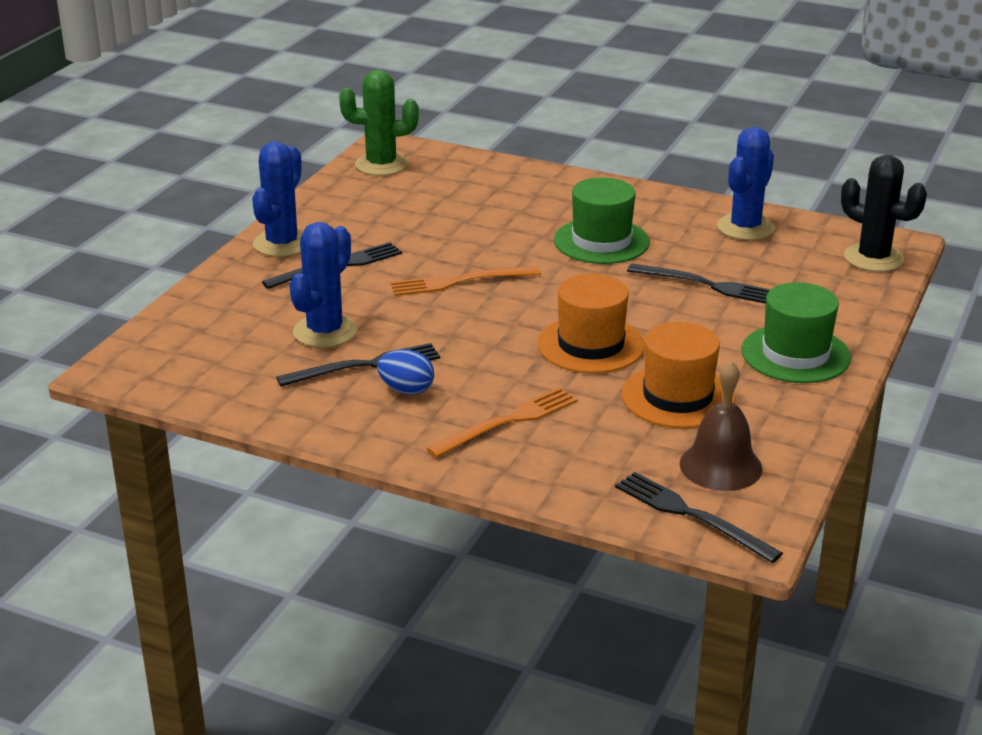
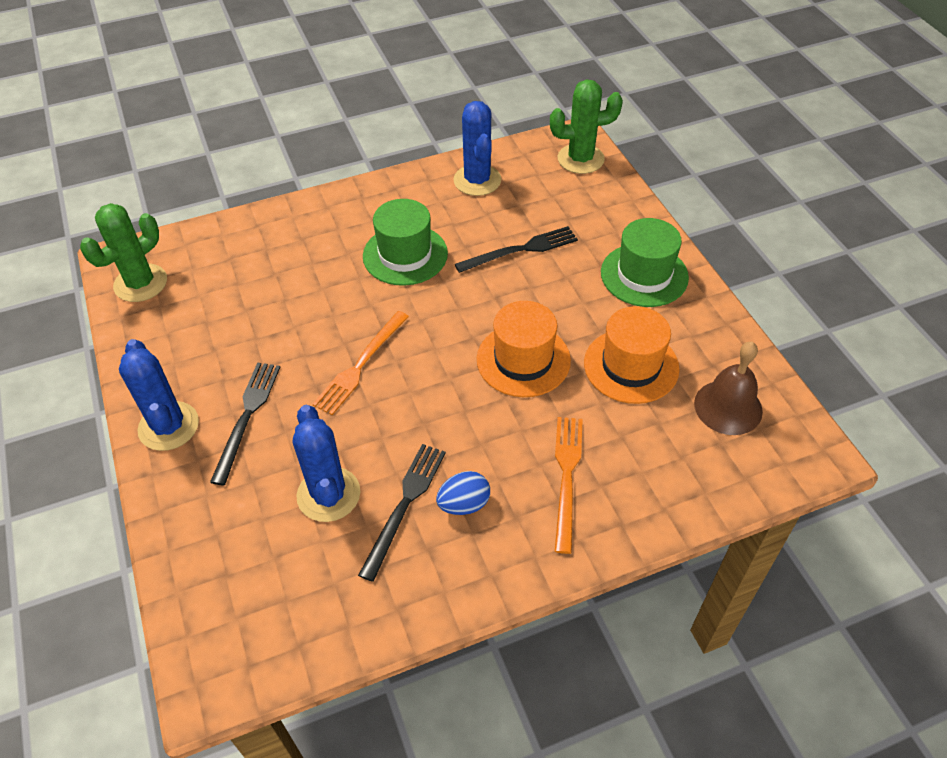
camera: 45 degrees left, 20 degrees up
(691, 515) = (767, 465): black fork -> none
(873, 258) = (580, 159): black cactus -> green cactus

